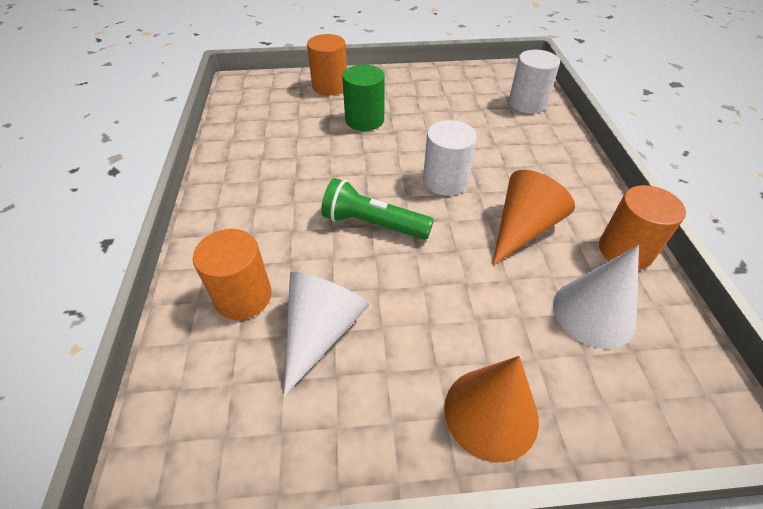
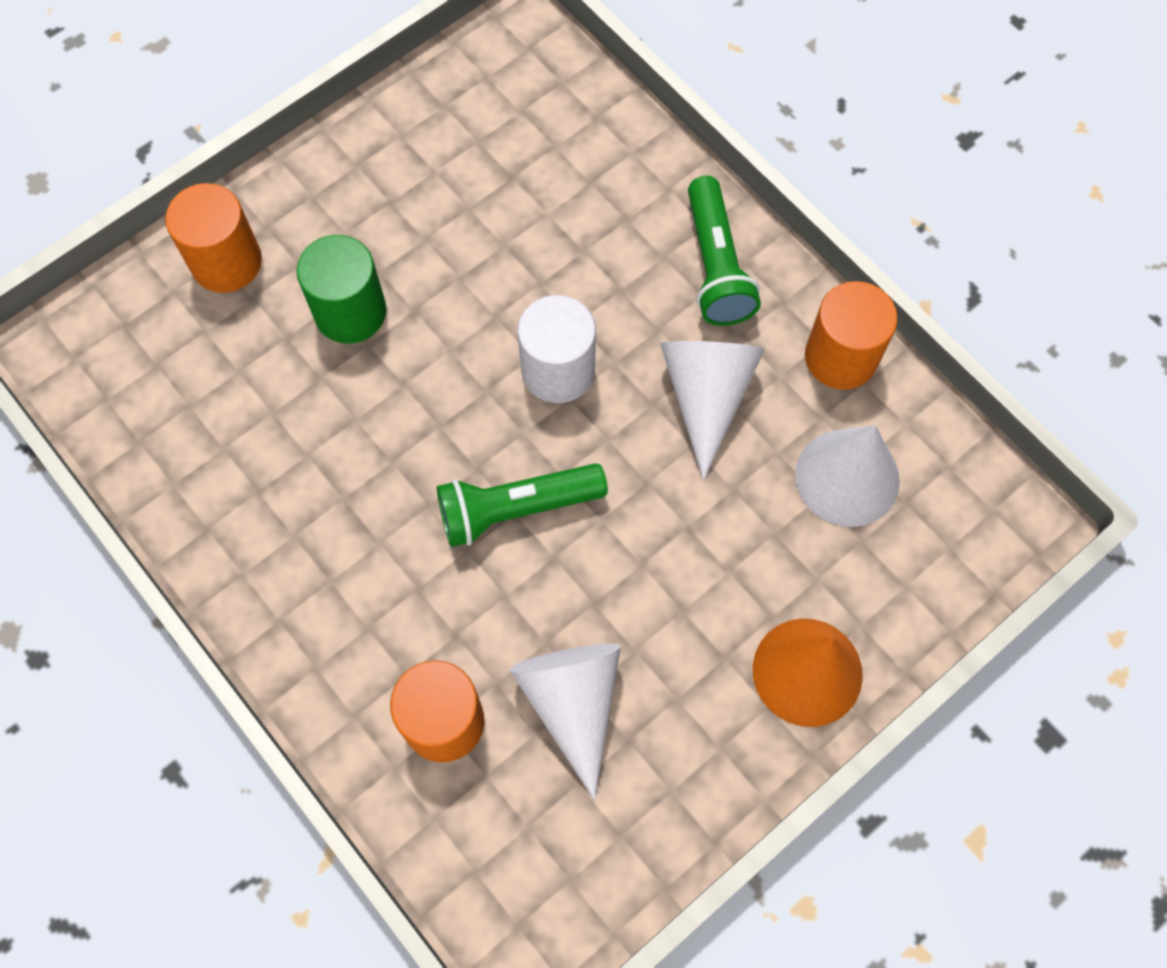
camera: 35 degrees left, 20 degrees up
(523, 228) = (706, 396): orange cone -> white cone
(527, 103) = (575, 122): white cylinder -> none
(567, 179) = (716, 266): none -> green flashlight

